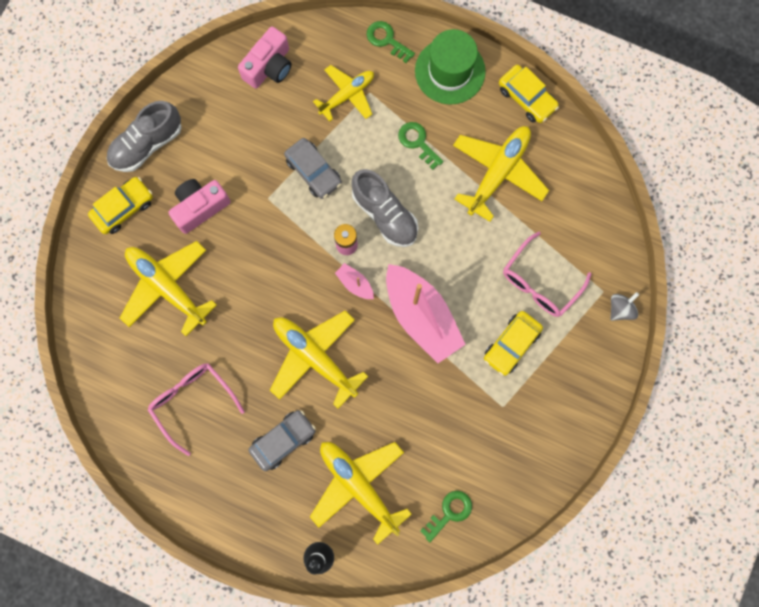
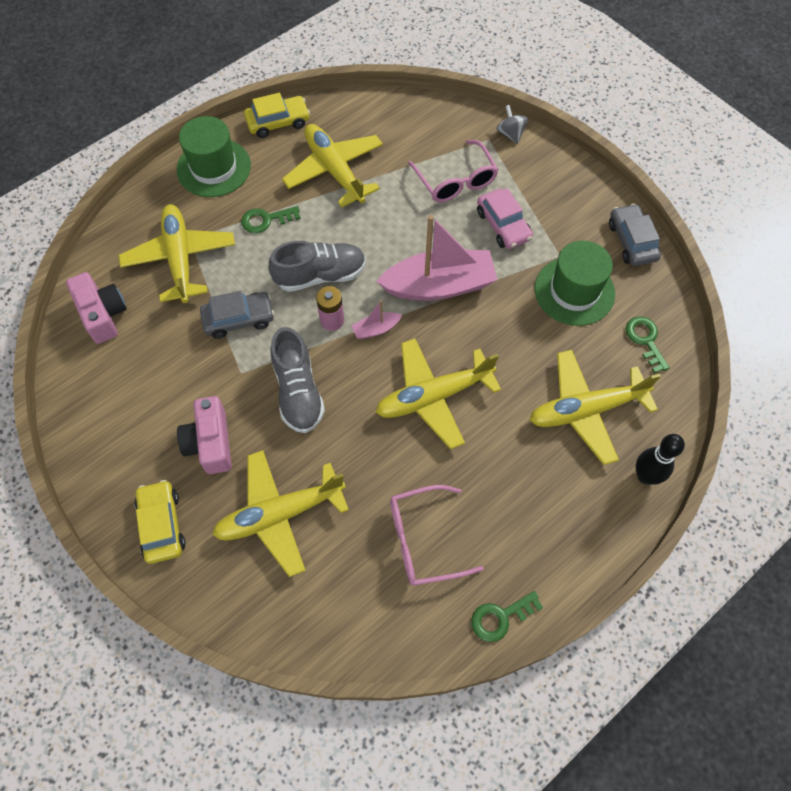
camera: 65 degrees left, 15 degrees down
(147, 144) = (105, 469): grey shoe -> grey shoe (298, 391)
(283, 440) = (508, 463): grey car -> grey car (631, 241)
(347, 95) = (180, 258): yellow plane -> yellow plane, size x1.54
(387, 40) = (148, 204): green key -> green key (501, 617)
(471, 433) = (574, 291): none -> green hat
(511, 344) = (503, 225): yellow car -> pink car

